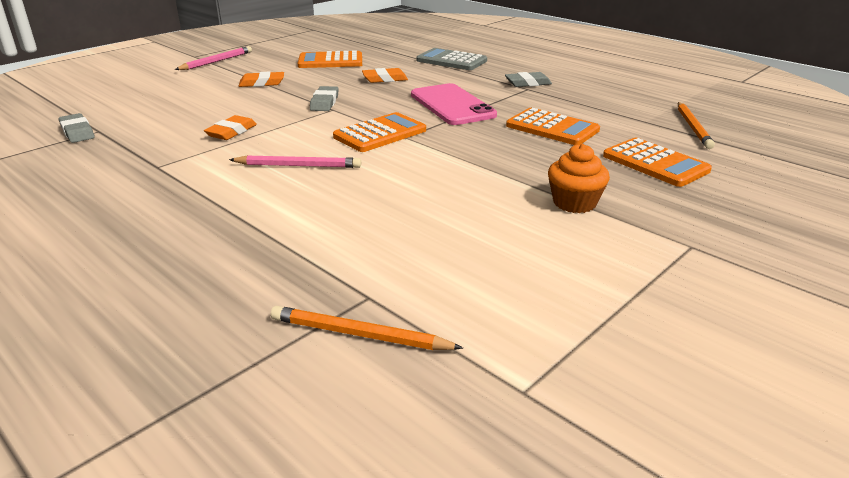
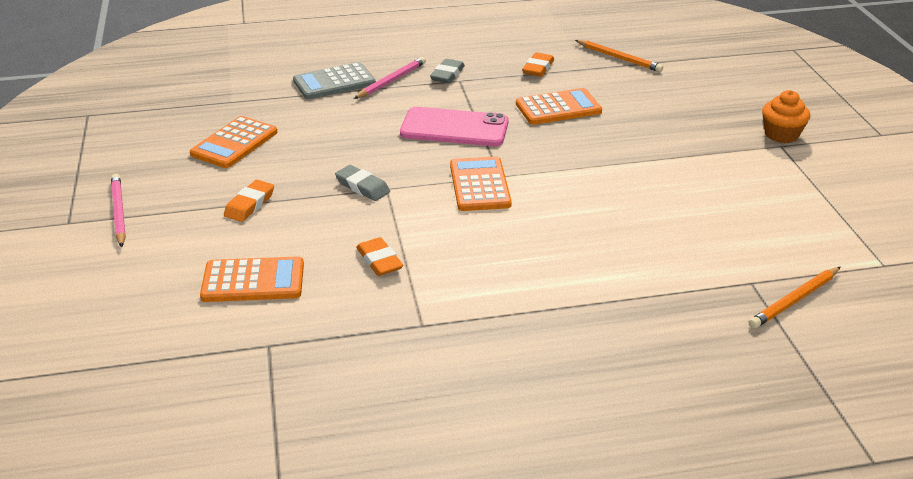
camera: 55 degrees left, 5 degrees up
(77, 132) = (255, 361): grey eraser -> none
(298, 166) = (506, 247): pink pencil -> pink pencil (391, 81)
(385, 79) = (338, 134): orange eraser -> orange eraser (538, 68)
(574, 203) = (692, 156): orange cupcake -> orange cupcake (781, 134)
(655, 163) = (662, 101): orange calculator -> orange calculator (253, 281)

